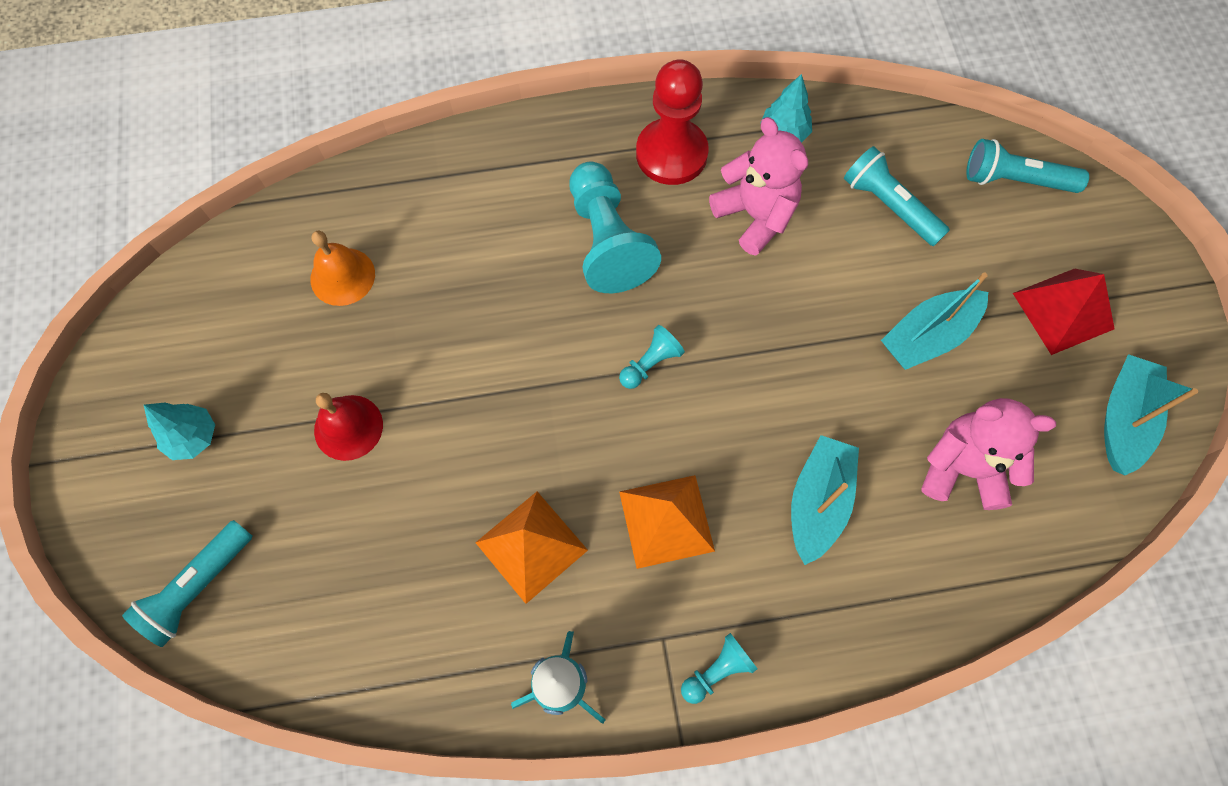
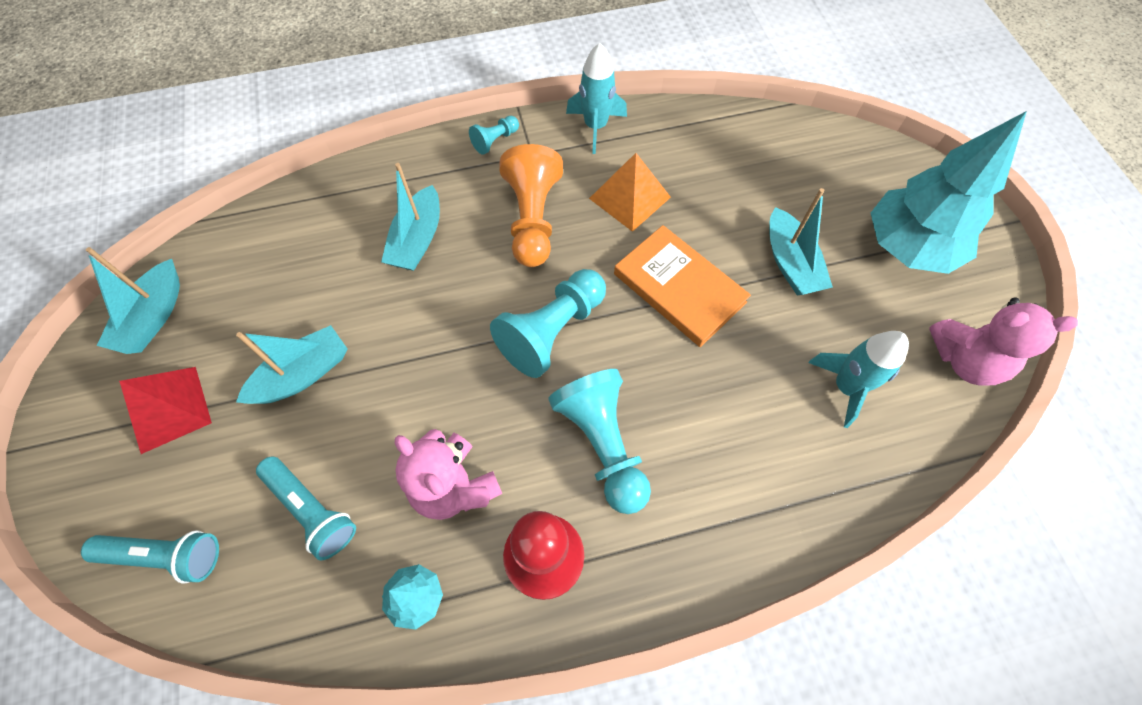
camera: 175 degrees right, 5 degrees down
(193, 437) = (908, 247): turquoise tree -> turquoise tree, size x2.21
(198, 587) = (853, 159): turquoise flashlight -> none
(342, 276) = (845, 387): orange bell -> turquoise rocket
(348, 427) = (790, 263): red bell -> turquoise boat
(493, 405) = (679, 288): none -> orange book
(650, 363) = (552, 331): turquoise pawn -> turquoise pawn, size x2.06
(666, 521) = (532, 219): orange pyramid -> orange pawn
(963, 468) = (299, 271): pink teddy bear -> pink teddy bear (965, 360)

